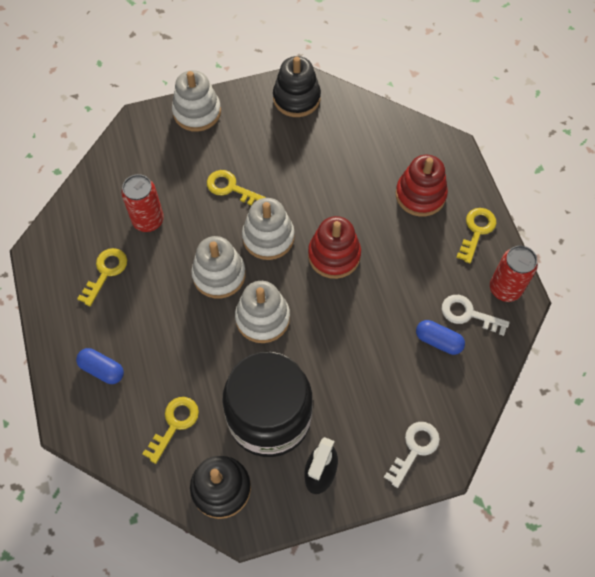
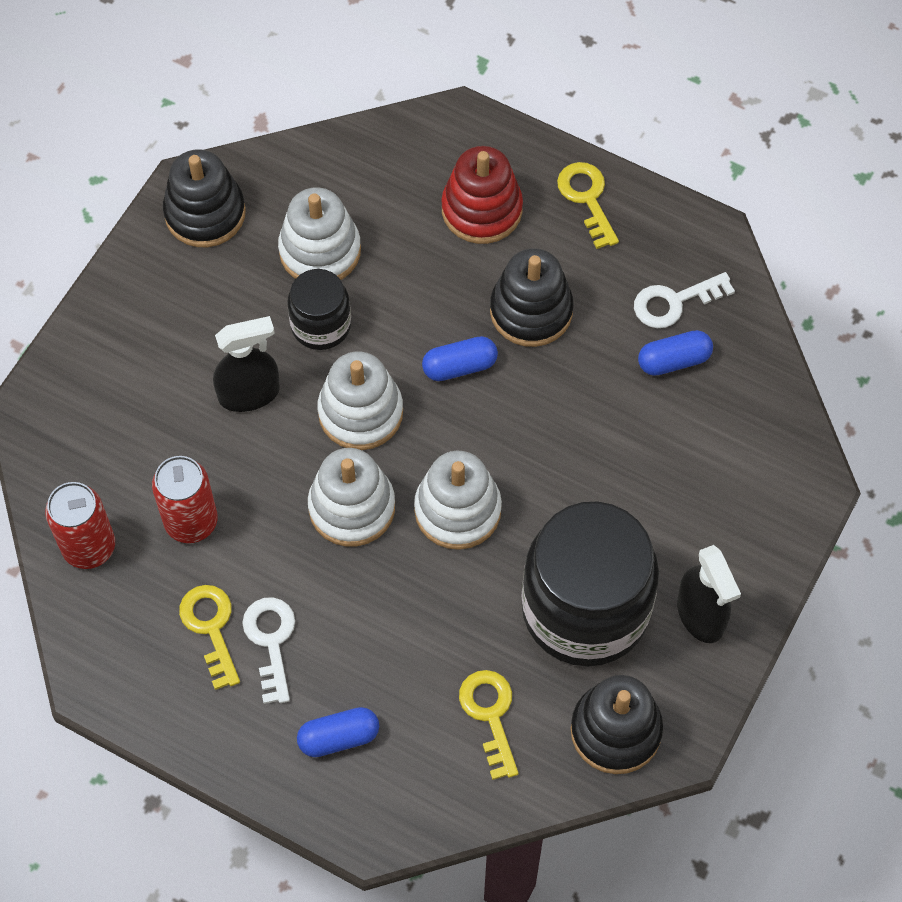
camera: 45 degrees left, 0 degrees up
(197, 112) = (96, 336): white stacking toy -> white stacking toy (320, 251)
(231, 188) = (249, 394): yellow key -> black spray bottle
(293, 185) = (321, 325): none -> black jar
(334, 255) = (460, 366): red stacking toy -> blue capsule
(394, 259) = (531, 311): none -> black stacking toy
(414, 449) = (768, 498): white key -> white key (271, 642)
(505, 289) = (683, 239): red can -> red can (89, 547)

